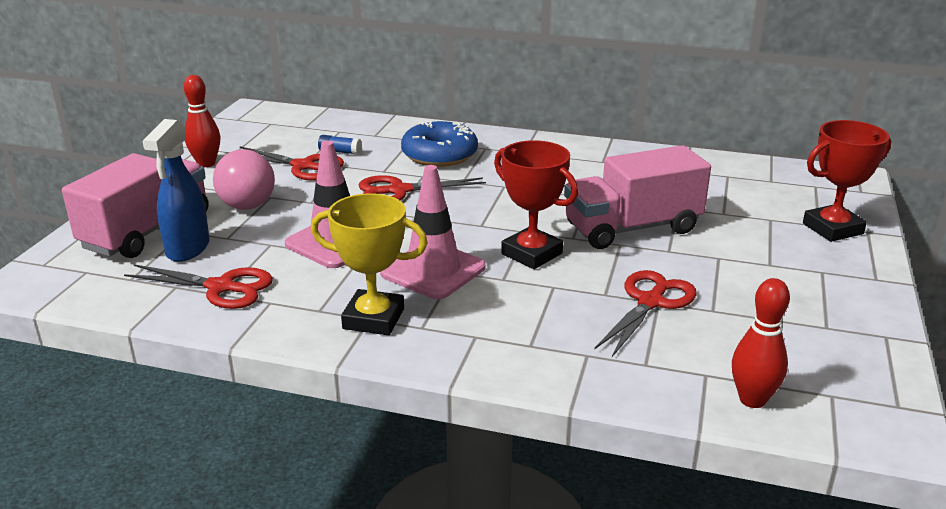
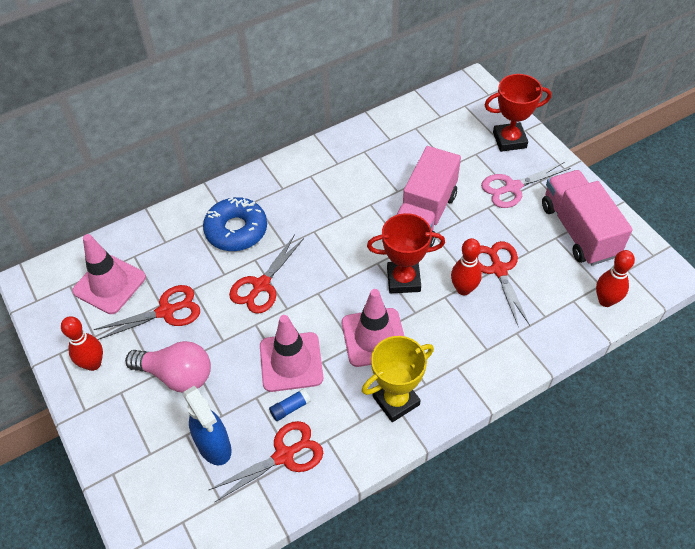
camera: 45 degrees left, 25 degrees up
(147, 231) = (162, 456): pink truck -> pink truck (578, 230)
(295, 135) = (109, 284): none -> pink traffic cone
(340, 152) = (168, 277): blue glue stick -> blue glue stick (290, 408)
(583, 293) = (463, 289): none -> red bowling pin
(776, 259) = (512, 187): none -> pink scissors
(832, 228) = (509, 140): red trophy -> red trophy turned 60 degrees clockwise

